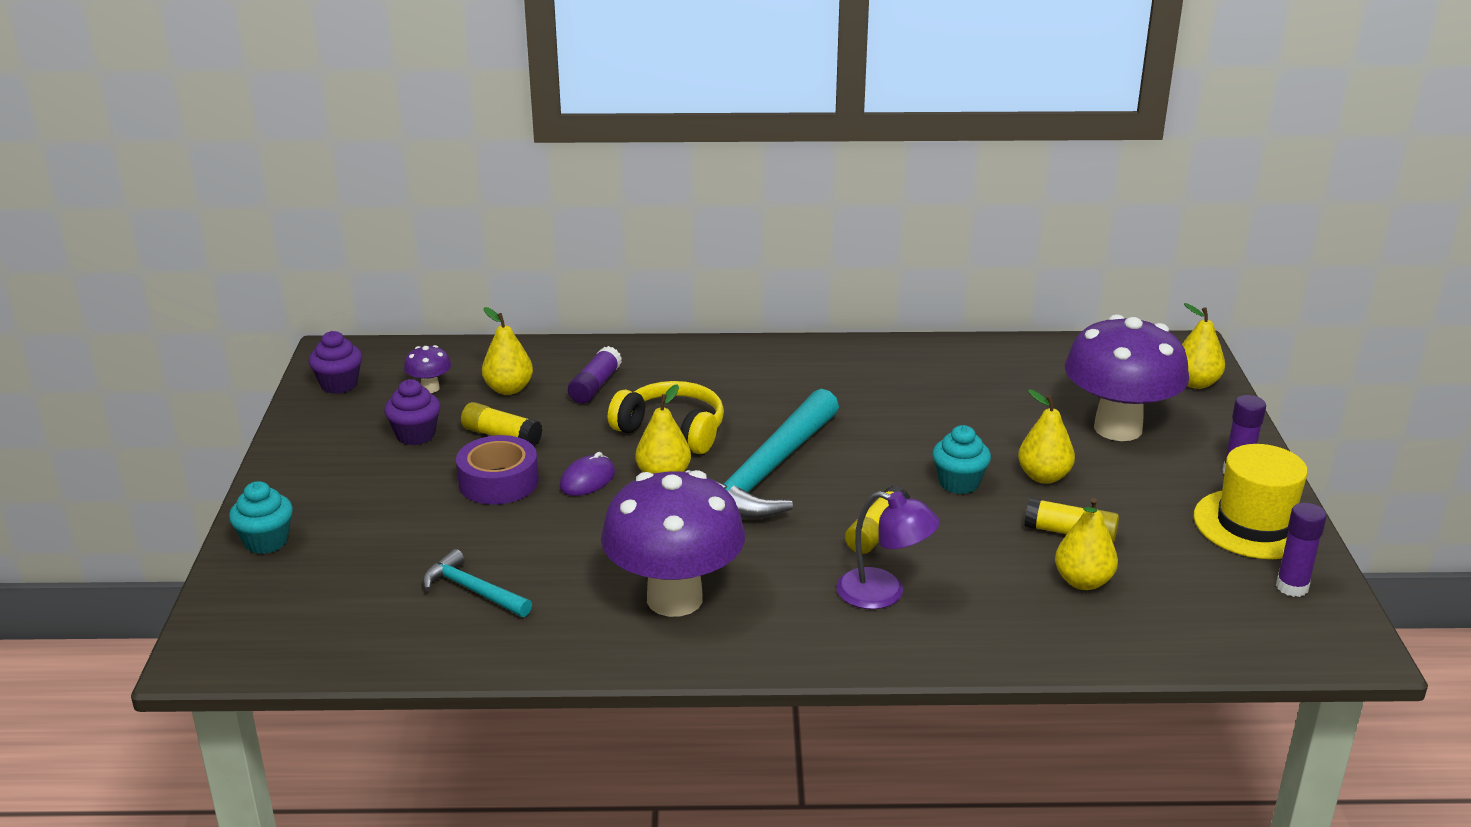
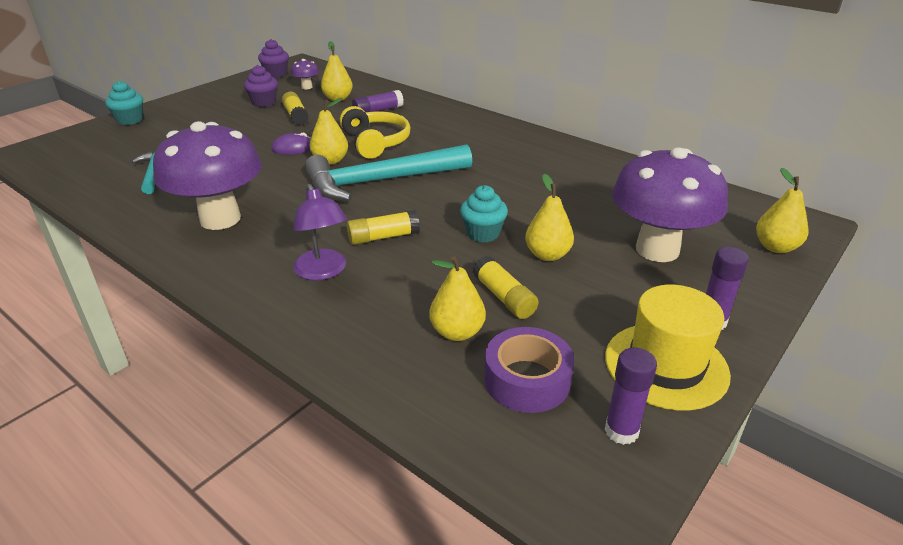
camera: 40 degrees right, 5 degrees up
(498, 482) = (256, 133): purple tape -> purple tape (527, 380)

